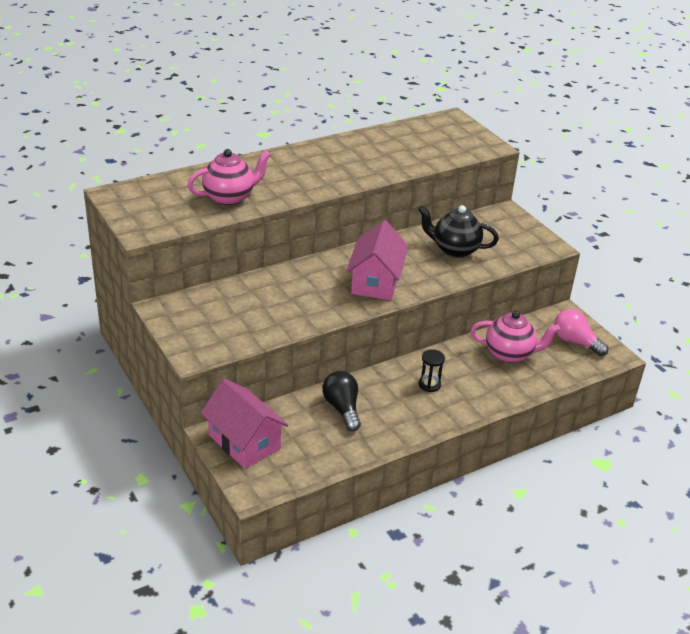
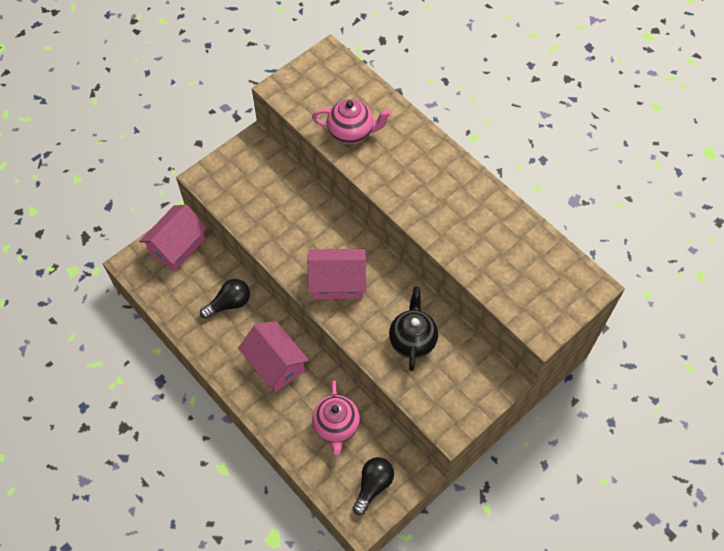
camera: 80 degrees right, 25 degrees up
(230, 198) = (351, 132): pink teapot -> pink teapot turned 45 degrees counterclockwise
(429, 384) = (275, 364): black hourglass -> pink house
(575, 342) = (373, 485): pink light bulb -> black light bulb

